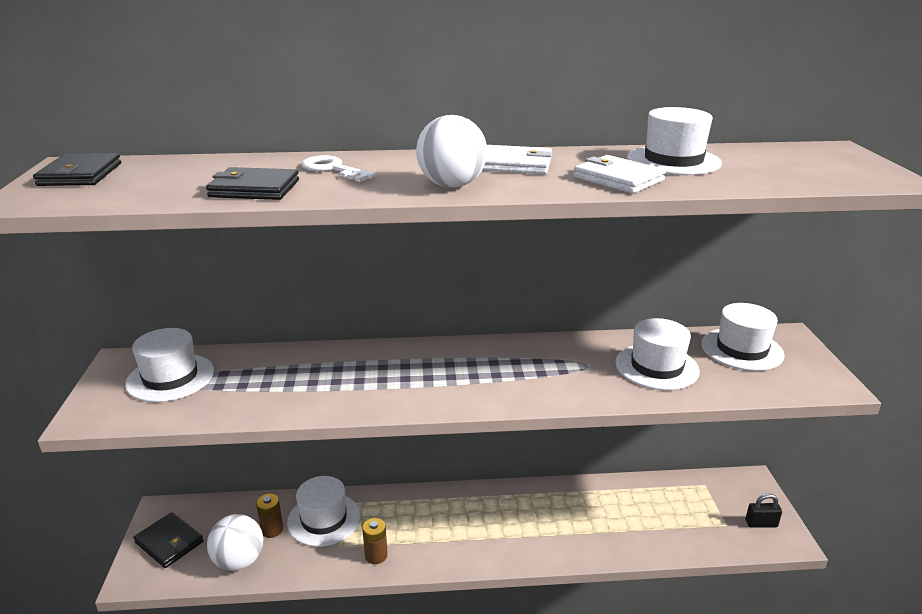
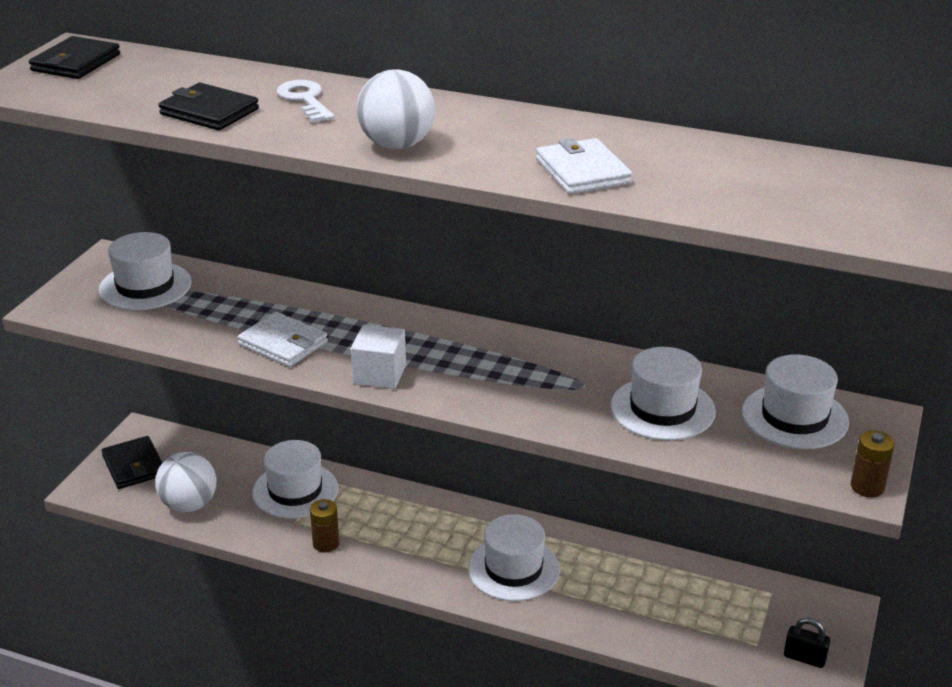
camera: 25 degrees right, 5 degrees up
(272, 530) = (237, 485): brown battery -> brown battery (867, 487)
(432, 397) = (379, 374): none -> white cube
(515, 164) = (497, 129): white wallet -> white wallet (283, 343)
(673, 161) = (685, 159): white hat -> white hat (513, 569)

